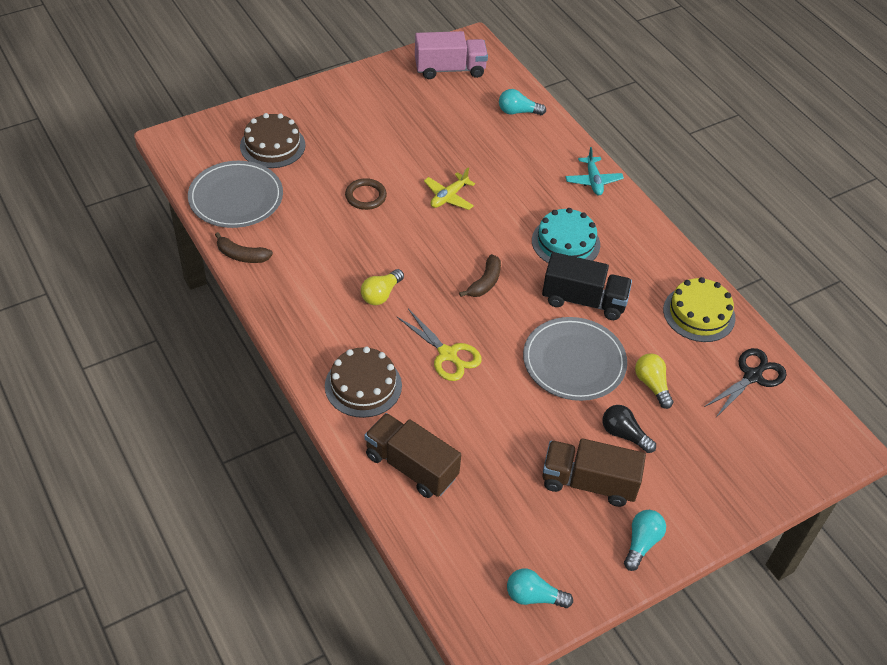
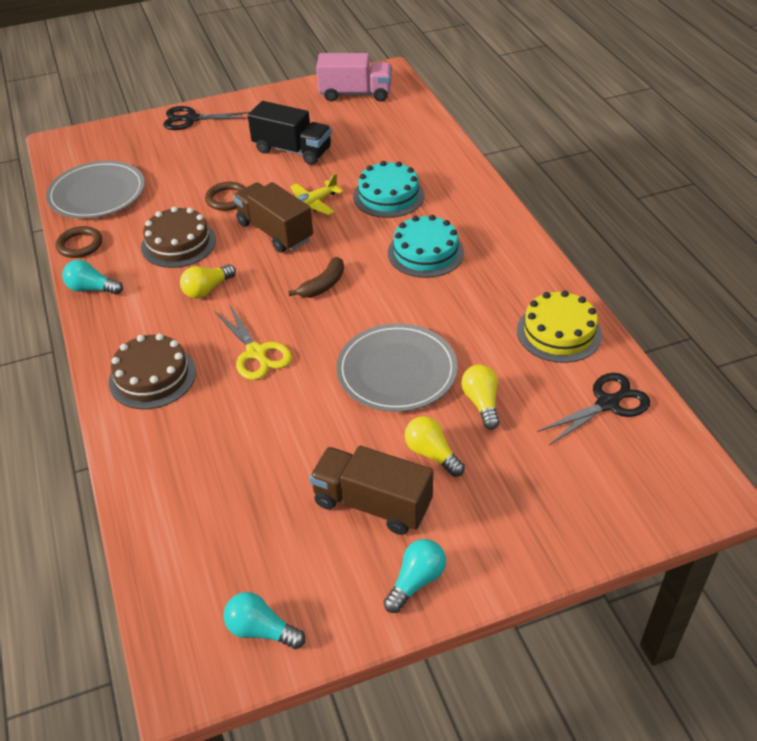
camera: 15 degrees right, 5 degrees down
(242, 255) = (80, 245): brown banana -> brown ring
(272, 145) = (153, 151): brown cake -> brown cake (178, 243)
(297, 106) = (191, 119): none -> black scissors
(411, 466) = (172, 465): brown truck -> brown truck (275, 232)
(515, 184) = (388, 196): none -> turquoise cake
(518, 112) = (413, 132): turquoise light bulb -> turquoise light bulb (92, 289)
(583, 300) = (427, 310): black truck -> black truck (292, 150)
(593, 181) = (474, 197): turquoise plane -> none
(624, 434) = (432, 454): black light bulb -> yellow light bulb

